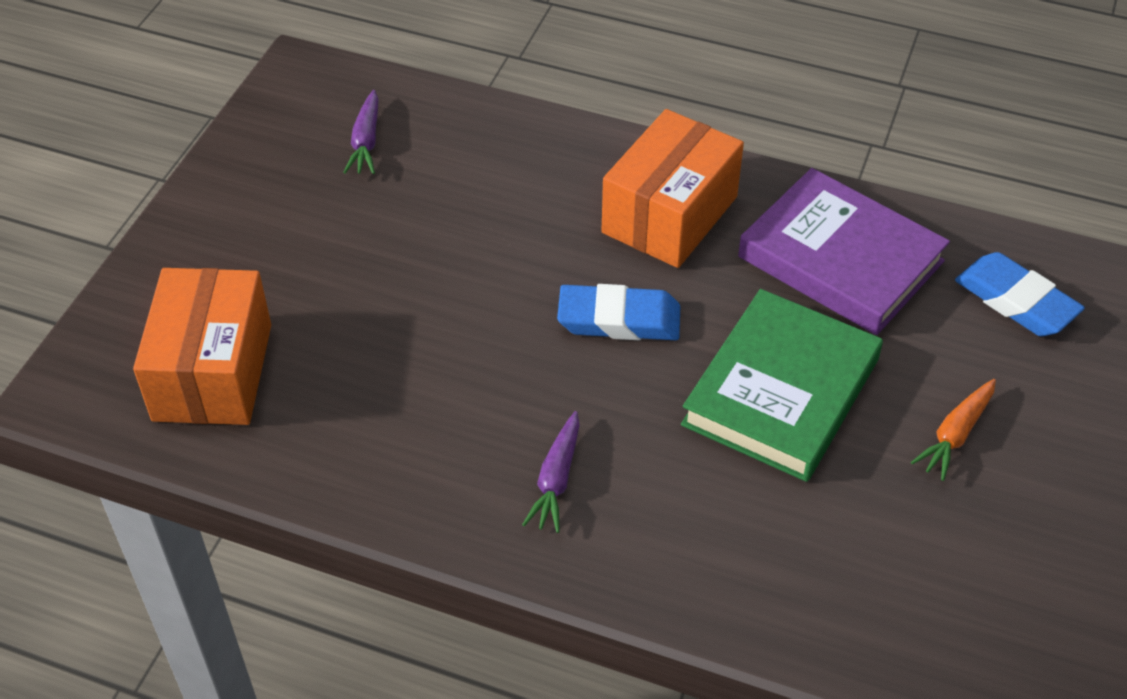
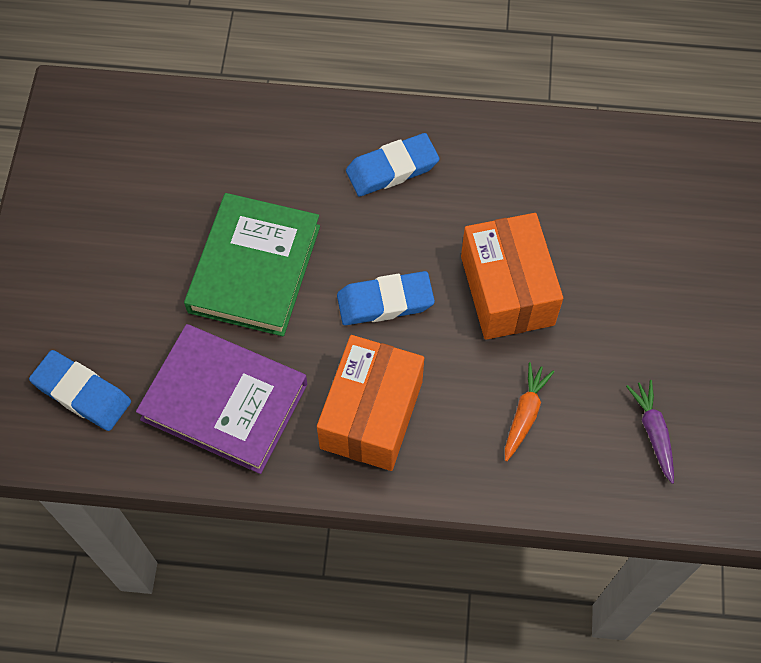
camera: 165 degrees right, 15 degrees up
(213, 372) = (653, 191): orange box -> orange box (507, 290)
(556, 479) = (392, 169): purple carrot -> blue eraser
(955, 434) = (128, 263): orange carrot -> orange carrot (525, 414)

